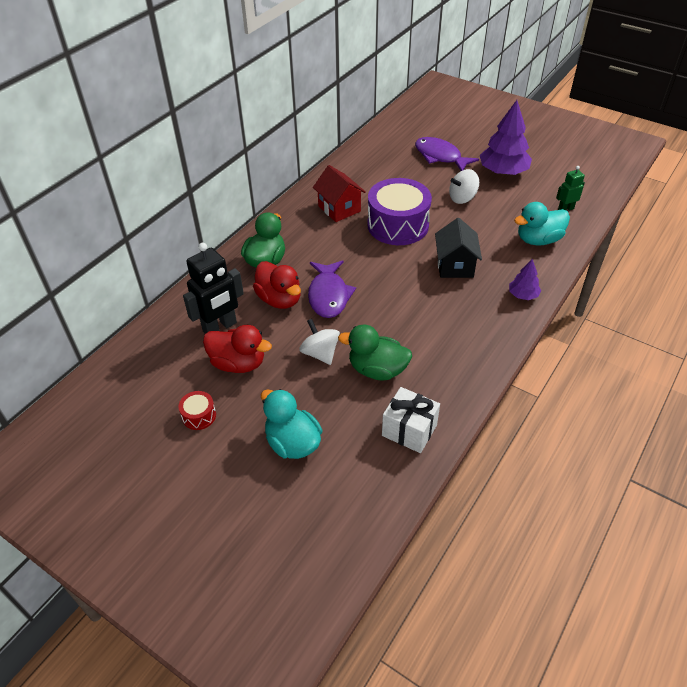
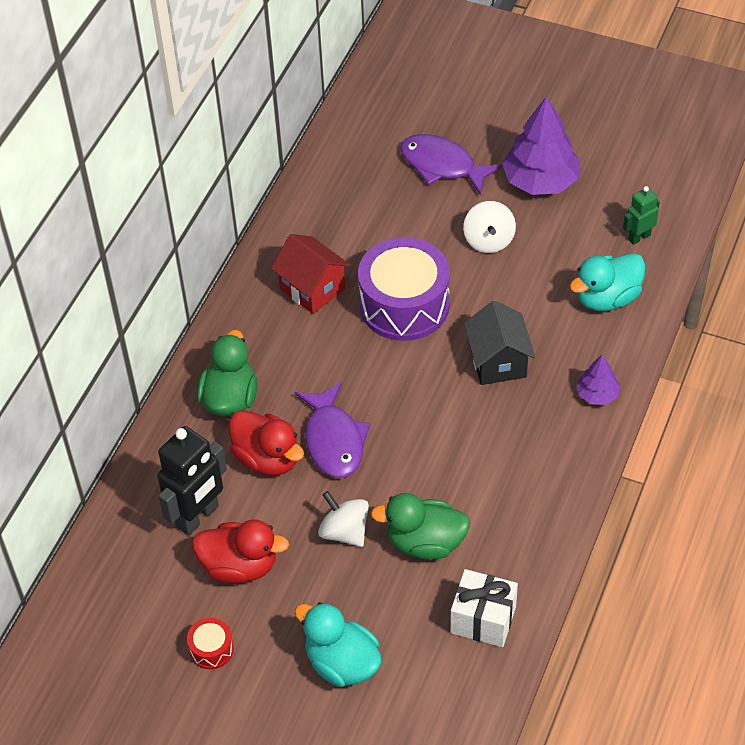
camera: 10 degrees left, 5 degrees up
(462, 198) = (488, 240): white spinning top -> white spinning top turned 60 degrees counterclockwise

